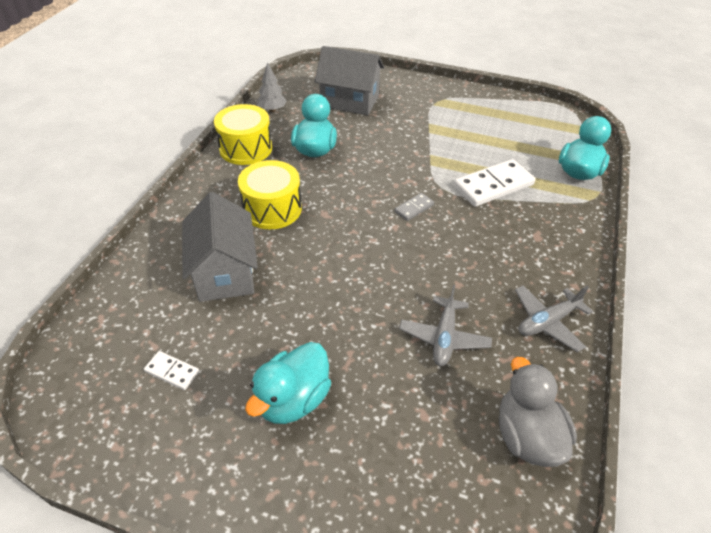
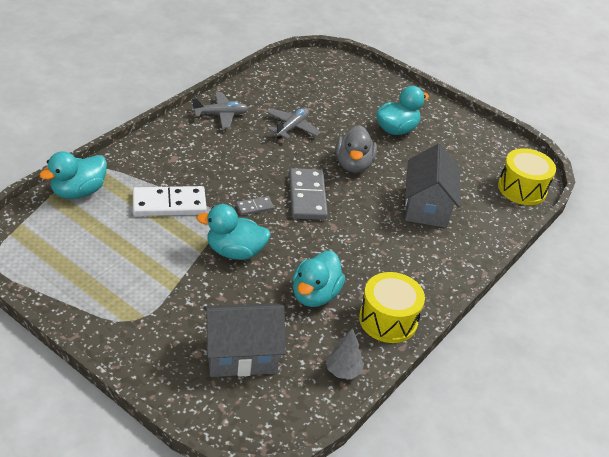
camera: 165 degrees left, 5 degrees down
(172, 372) = (466, 161): white domino -> none
(272, 209) = (378, 244): yellow drum -> yellow drum (522, 189)
(349, 101) = (241, 355): grey house -> grey house turned 45 degrees counterclockwise
(368, 238) = (307, 196): none -> grey domino
(402, 163) = (235, 252): none -> turquoise duck
(527, 436) = (278, 82): grey duck -> grey duck (353, 164)

